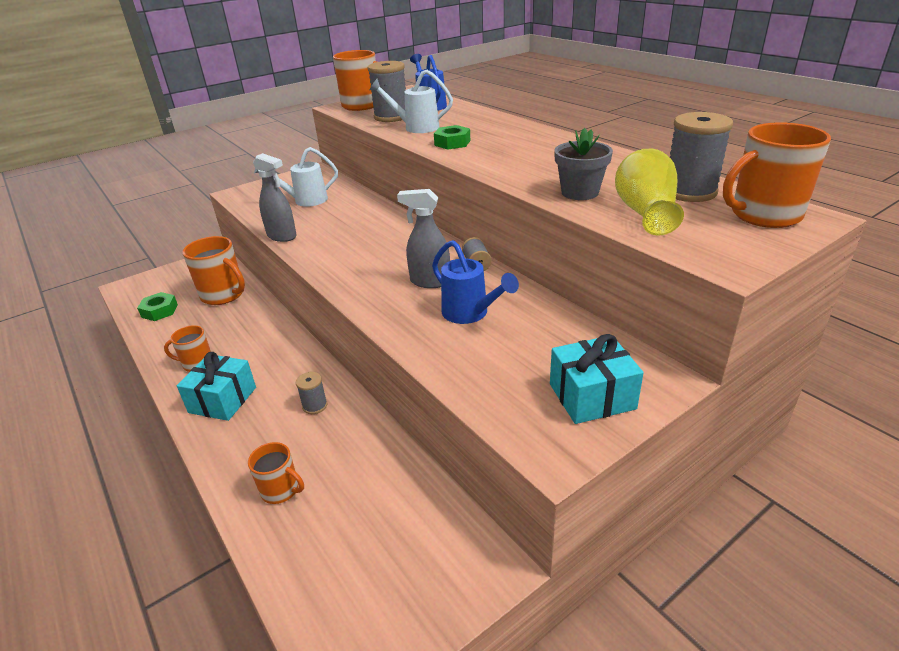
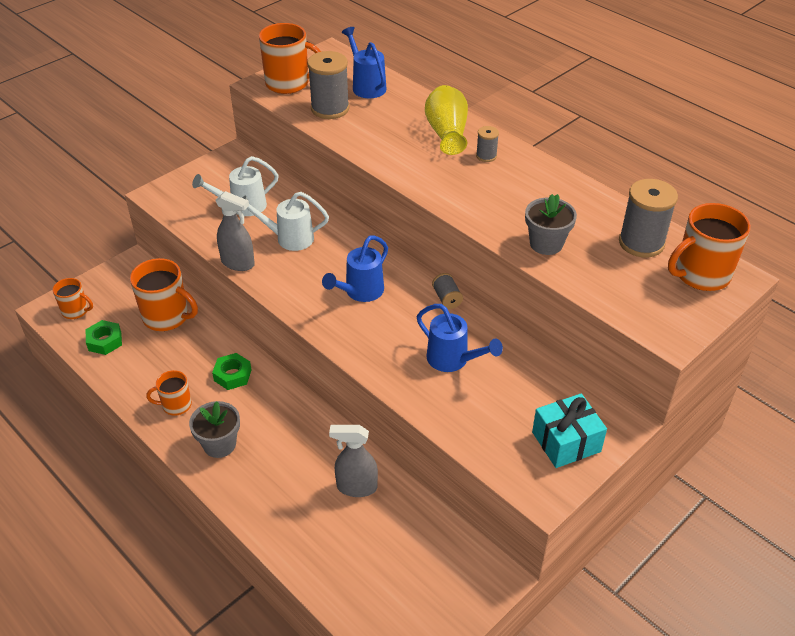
camera: 10 degrees left, 10 degrees up
(223, 400) = (219, 444): turquoise gift -> grey flower pot
(281, 490) = (308, 529): orange mug -> orange mug (76, 311)
(315, 406) = (310, 445): grey spool -> grey spool (486, 156)
(390, 258) = (360, 292): none -> blue watering can
(416, 127) = (364, 131): white watering can -> white watering can (289, 238)
(429, 282) = (407, 322): grey spray bottle -> grey spray bottle (356, 487)
(452, 143) = (409, 161): green nut -> green nut (232, 375)
(645, 213) = (605, 272): yellow vase -> yellow vase (447, 133)

